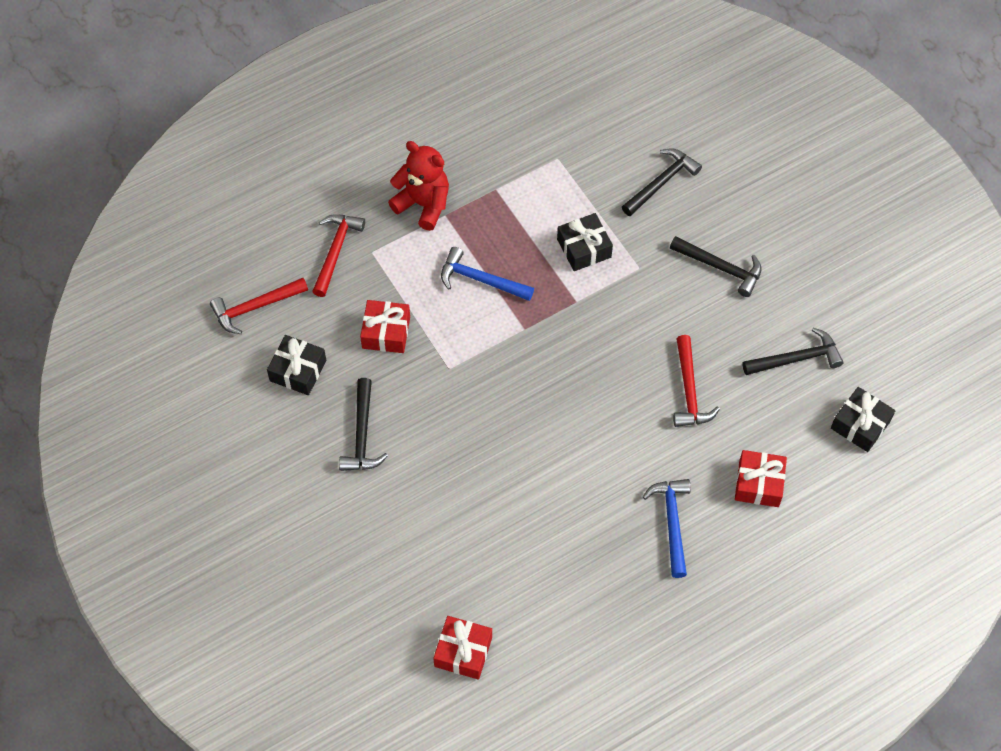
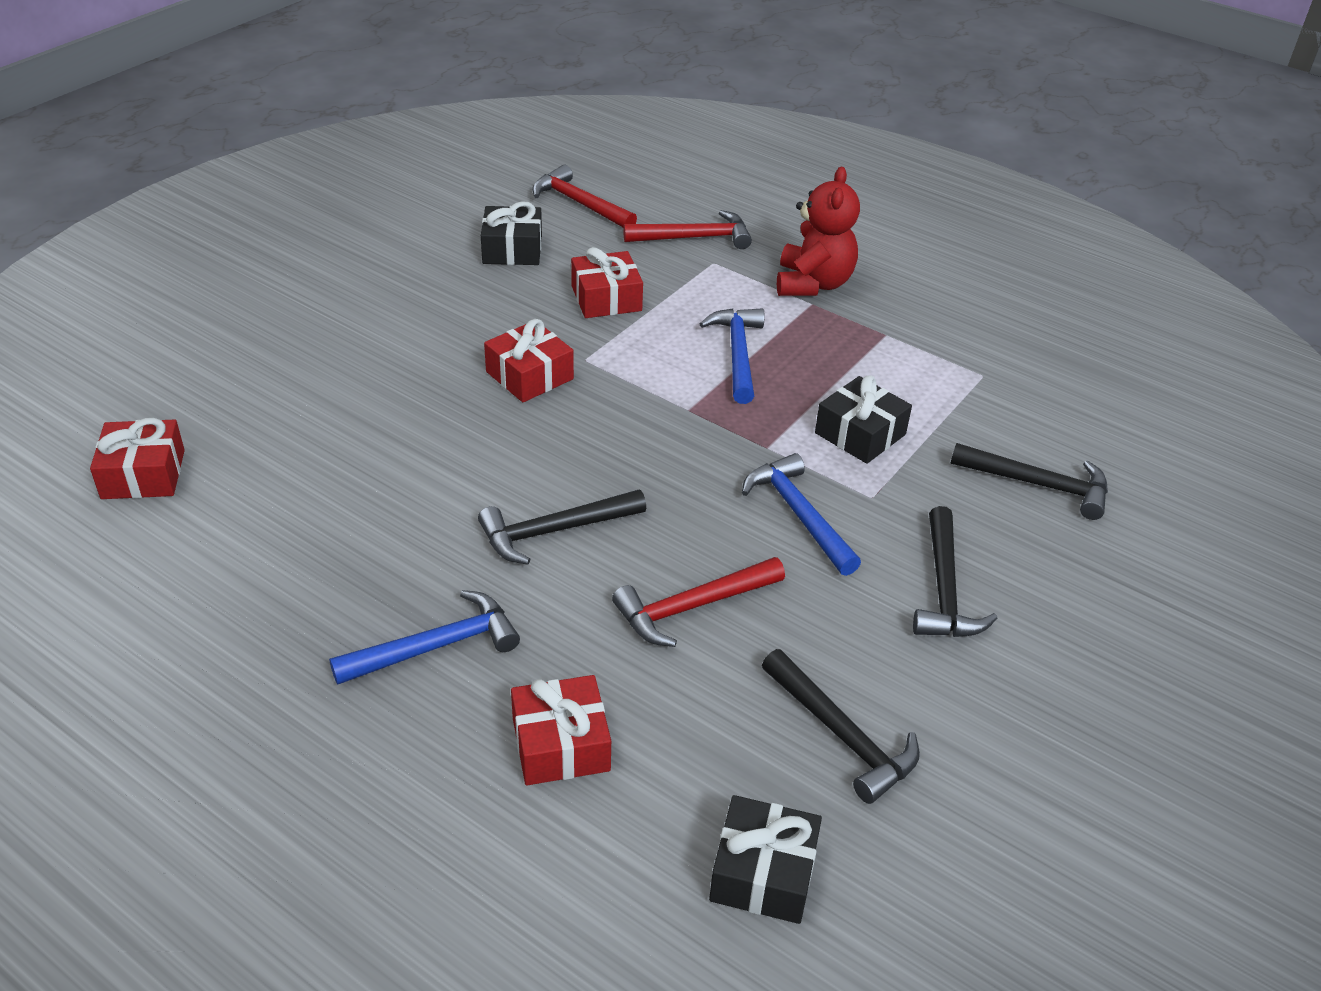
camera: 65 degrees right, 20 degrees down
(362, 435) = (447, 314): black hammer -> black hammer (554, 531)
(452, 405) = (529, 375): none -> red gift
(639, 310) = (799, 514): none -> blue hammer

